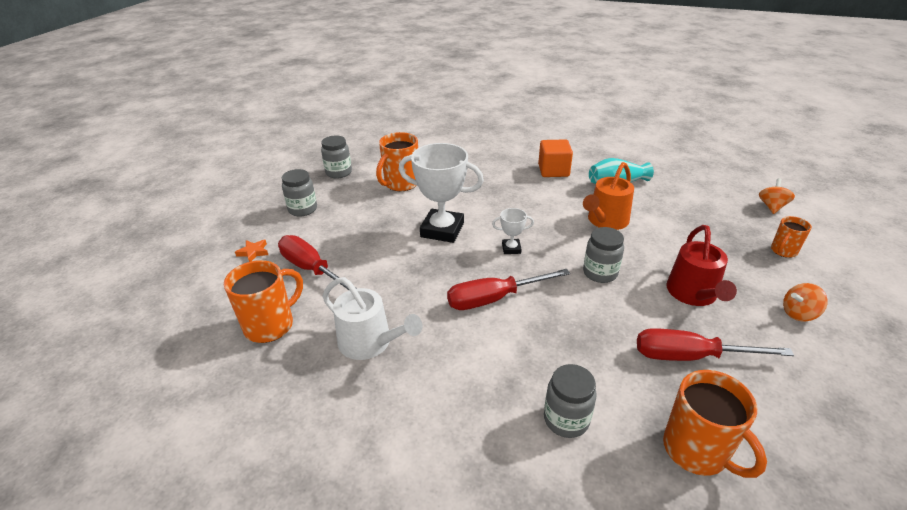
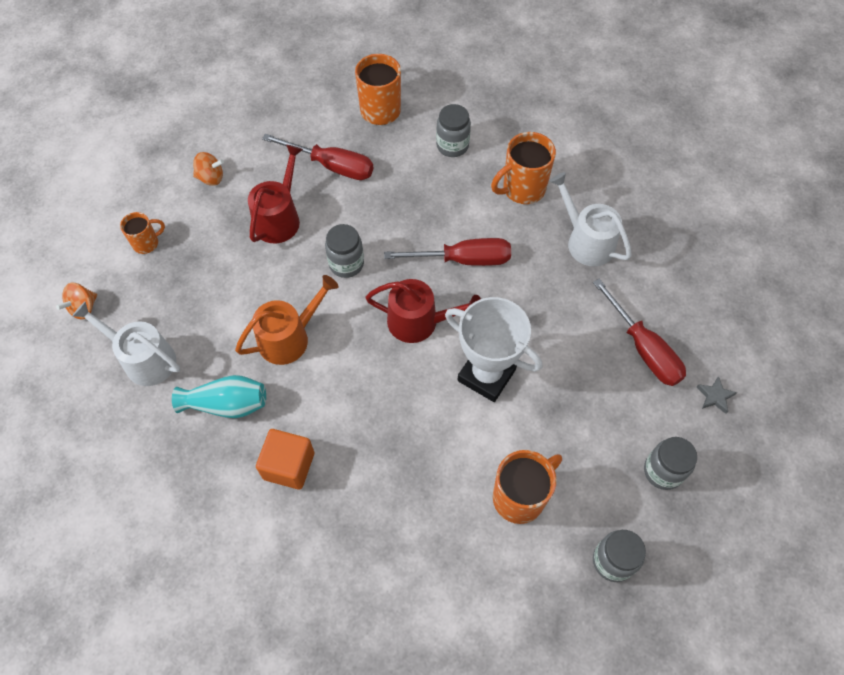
camera: 165 degrees left, 25 degrees up
(253, 252) = (715, 396): orange star -> grey star
(271, 325) = (677, 282): orange mug -> orange mug (522, 189)
(511, 248) = (418, 322): white trophy -> red watering can
(694, 192) = (144, 359): none -> white watering can

